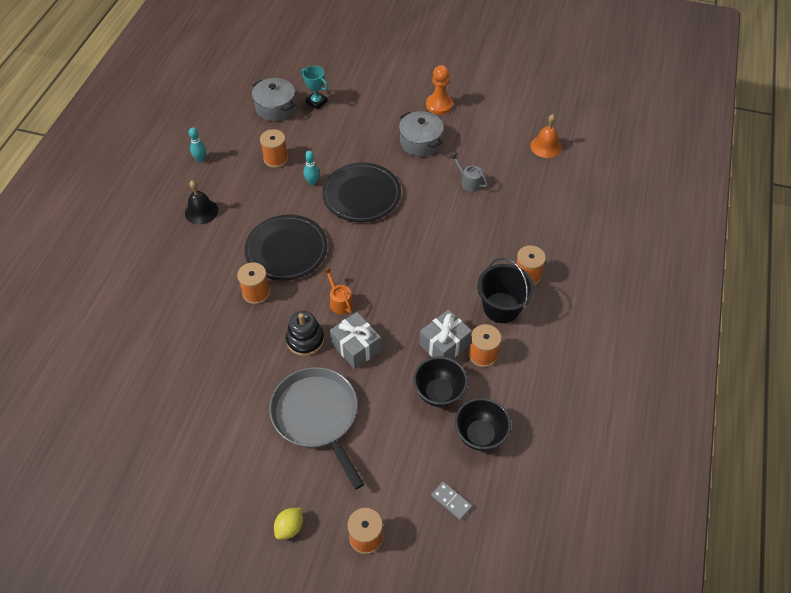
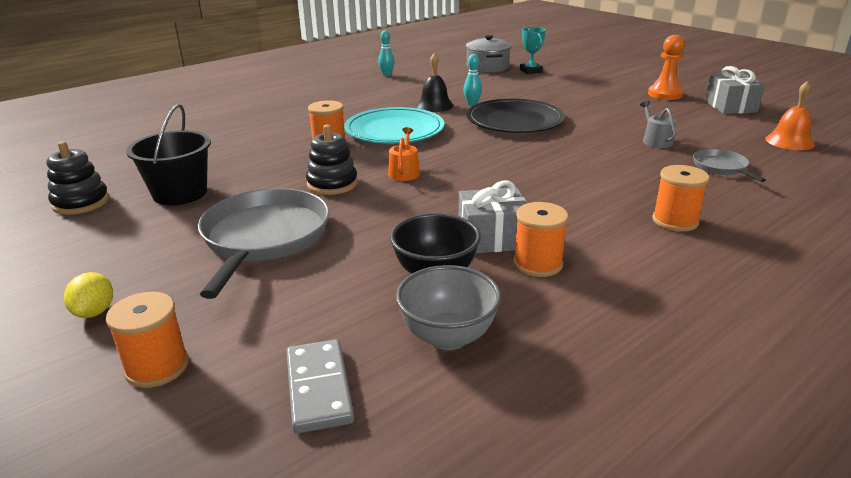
camera: 35 degrees right, 25 degrees down
(153, 453) = (81, 202): none -> black stacking toy
(201, 211) = (348, 96): black bell -> black bell (434, 105)
(276, 159) = (453, 87): orange spool -> none
(286, 250) = (394, 130): black plate -> turquoise plate
(289, 527) = (95, 312): yellow lemon -> yellow lemon turned 75 degrees counterclockwise
(356, 347) = (379, 205): grey gift -> grey gift (730, 106)
(420, 142) = (619, 108): grey pot -> none
(451, 501) = (318, 388): grey domino -> grey domino, size x1.51
(480, 435) = (448, 337): black bowl -> grey bowl
(501, 307) = (608, 234): black bucket -> black bucket (180, 193)
(523, 200) = (721, 167): none -> grey pan

